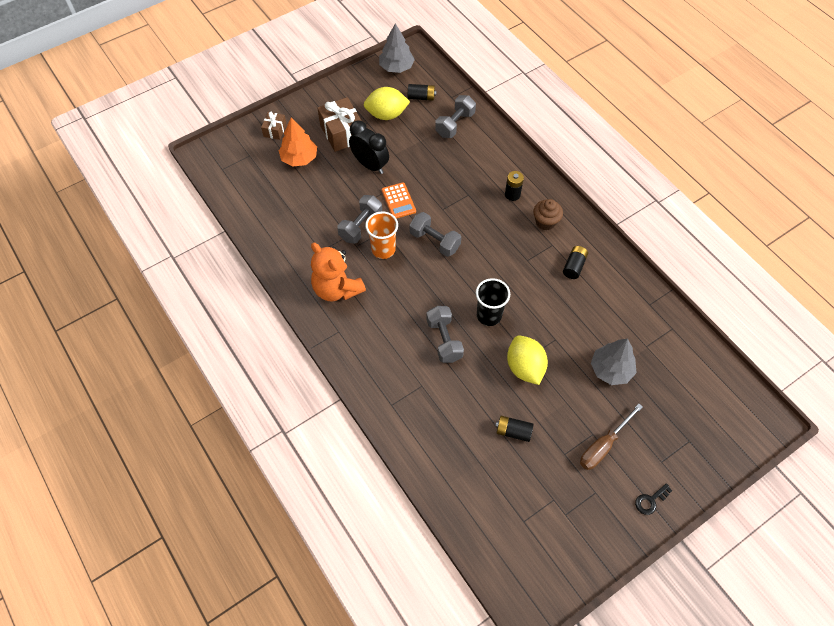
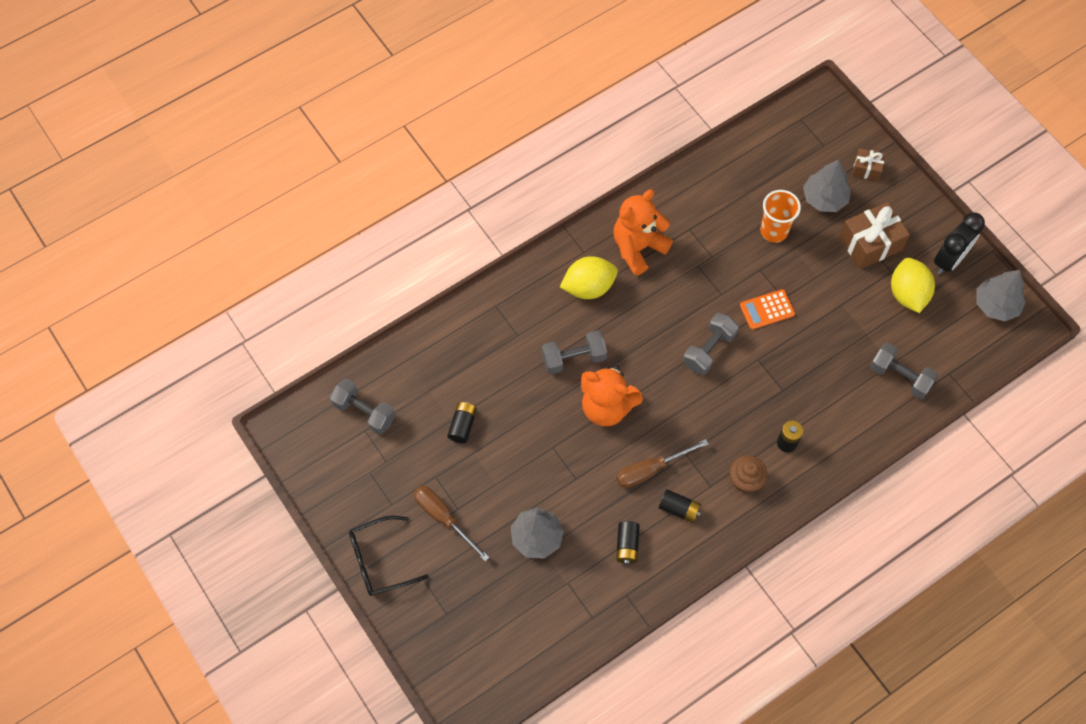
camera: 90 degrees right, 5 degrees up
(299, 158) = (824, 198): orange tree -> grey tree
(360, 226) = (726, 269): grey dumbbell -> grey dumbbell (364, 412)
(370, 165) = (821, 277): black clock -> black clock (949, 260)
(383, 249) = (694, 294): orange cup -> orange cup (774, 231)
(421, 97) = (944, 336): black battery -> black battery (627, 545)
(489, 315) = (606, 407): black cup -> orange teddy bear
(524, 367) = (539, 442): yellow lemon -> yellow lemon (588, 287)
(542, 285) = (650, 470): none -> brown screwdriver
(650, 501) = (380, 560): black key -> black glasses

